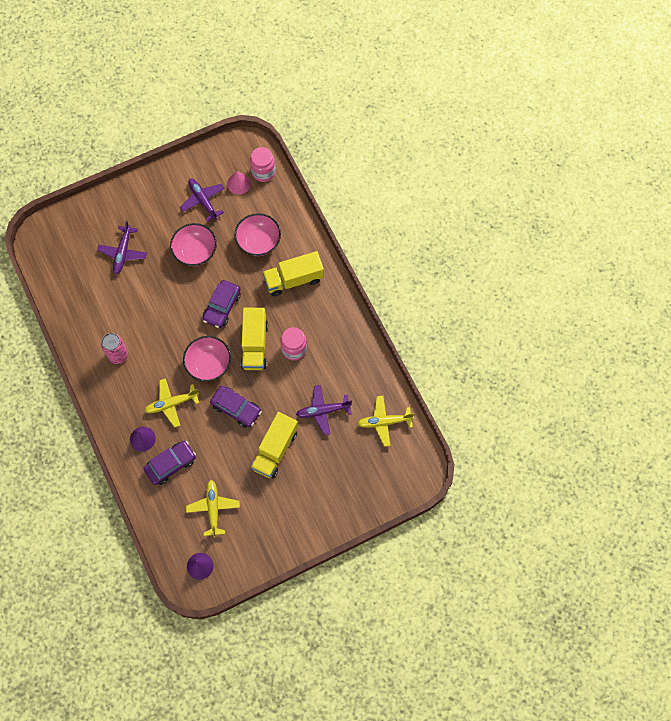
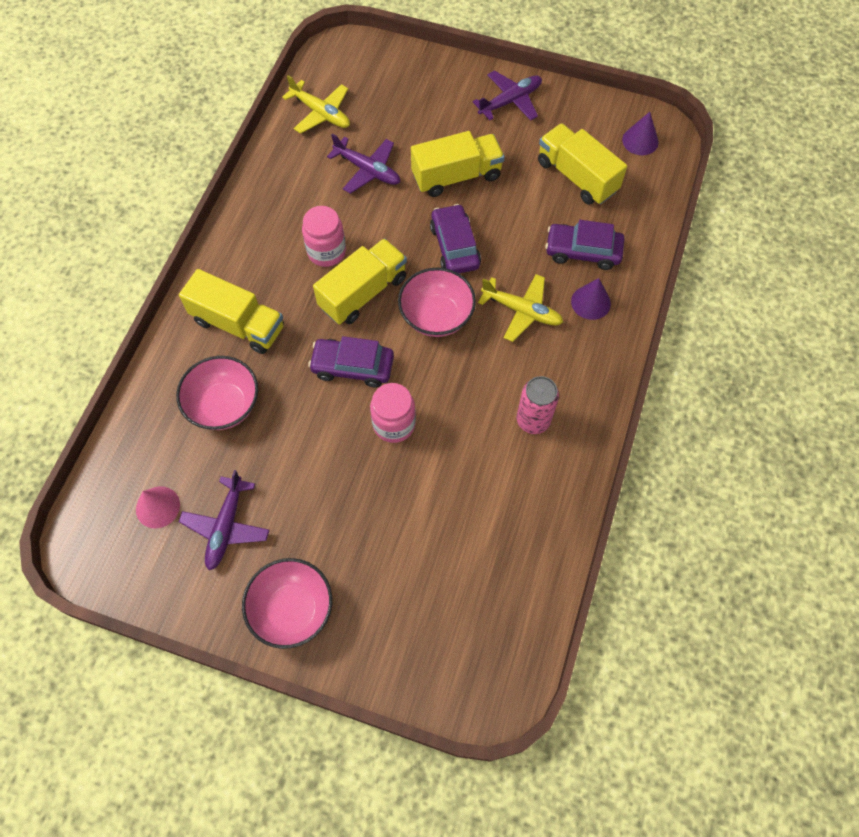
camera: 135 degrees left, 5 degrees down
(123, 252) = (401, 553): purple plane -> purple plane (510, 101)
(195, 252) = (310, 465): pink bowl -> pink bowl (292, 609)
(213, 508) = (577, 176): yellow plane -> yellow truck
(222, 307) = (352, 367): purple car -> purple car turned 150 degrees counterclockwise
(263, 172) = (111, 493): pink jar -> pink jar (394, 424)

